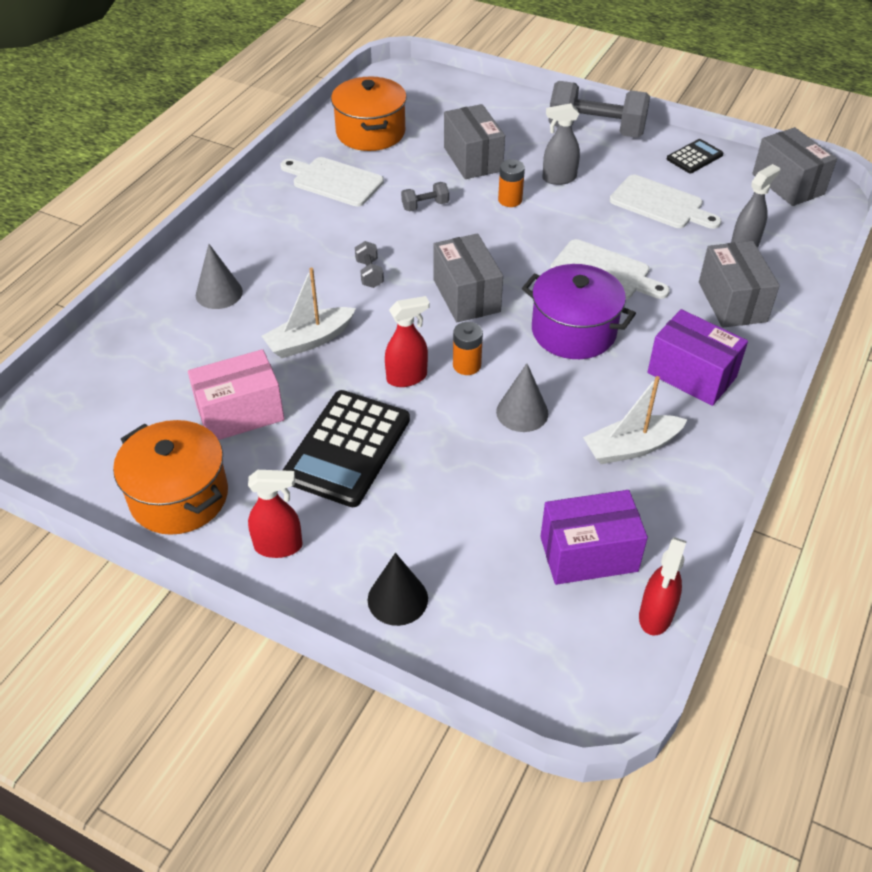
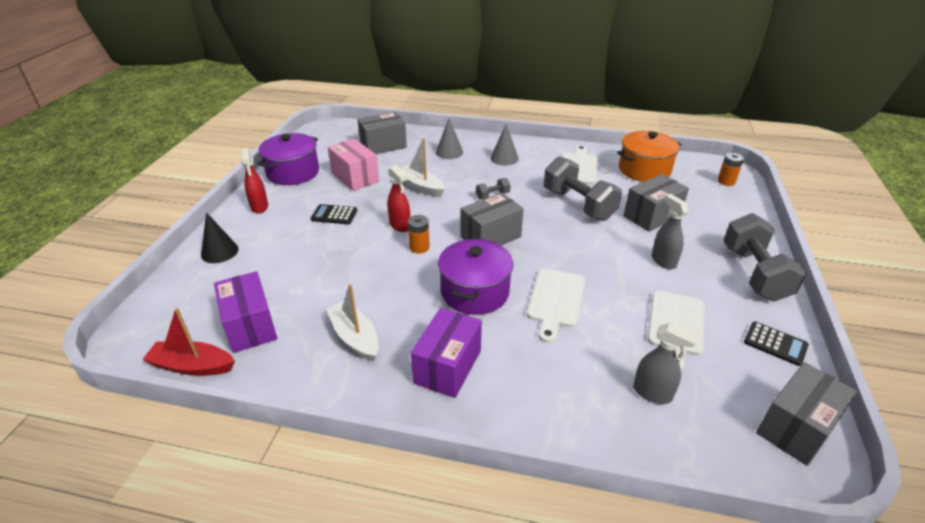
camera: 75 degrees right, 10 degrees down
(179, 496) = (293, 173): orange pot -> purple pot
(347, 448) = (334, 215): black calculator -> black calculator, size x0.52
(425, 206) = (578, 204): grey dumbbell -> grey dumbbell, size x2.28
(510, 200) = (614, 240): orange battery -> orange battery (726, 181)
(522, 412) = (380, 278): grey cone -> grey cone (504, 158)
(655, 616) = (192, 366): red spray bottle -> red boat
(732, 302) = (559, 389): grey box -> grey box (383, 146)

